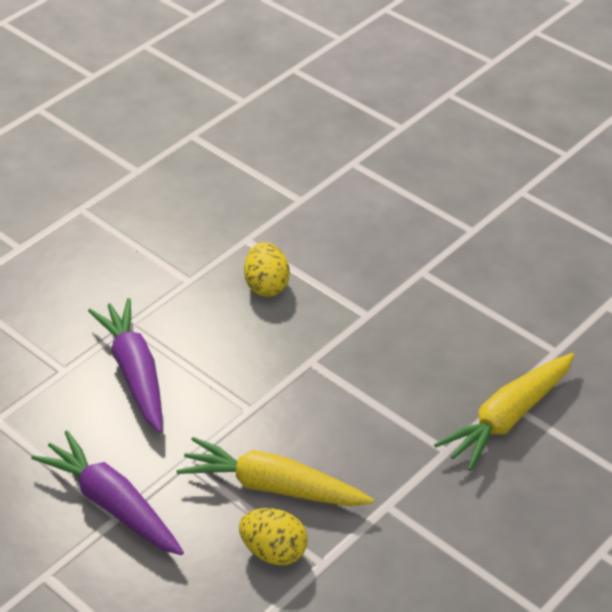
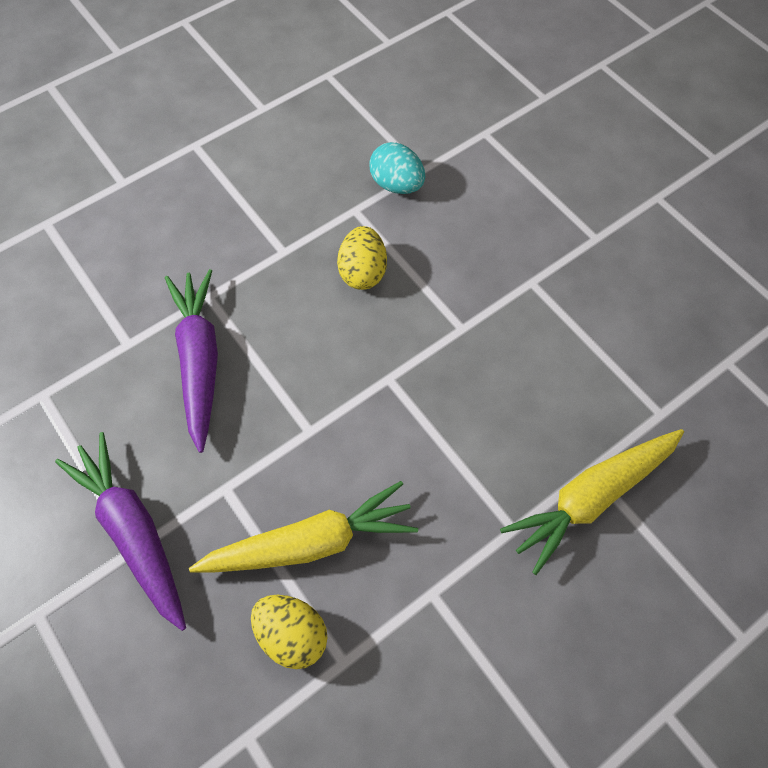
camera: 10 degrees right, 20 degrees up
(272, 487) = (310, 542): yellow carrot -> yellow carrot turned 135 degrees clockwise
(281, 214) = (397, 185): none -> turquoise egg

